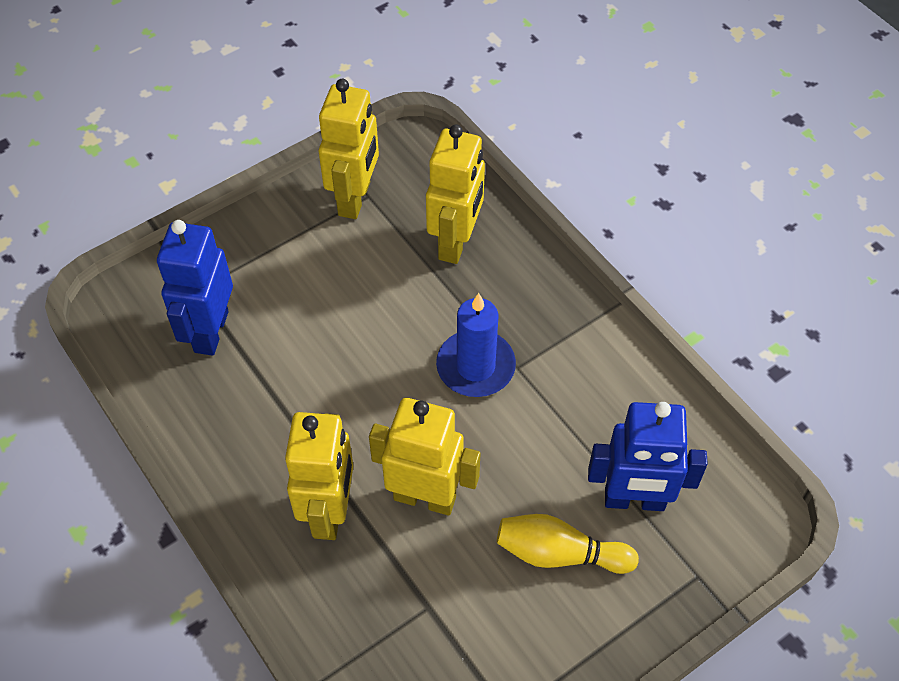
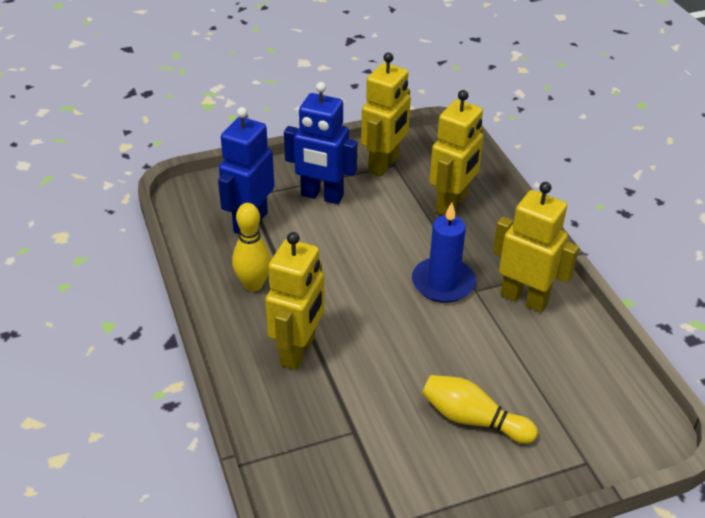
camera: 15 degrees right, 15 degrees down
(244, 428) = (253, 285): none -> yellow bowling pin
(425, 497) = (376, 358): yellow robot -> yellow robot (524, 298)
(634, 500) = (546, 397): blue robot -> blue robot (322, 196)

